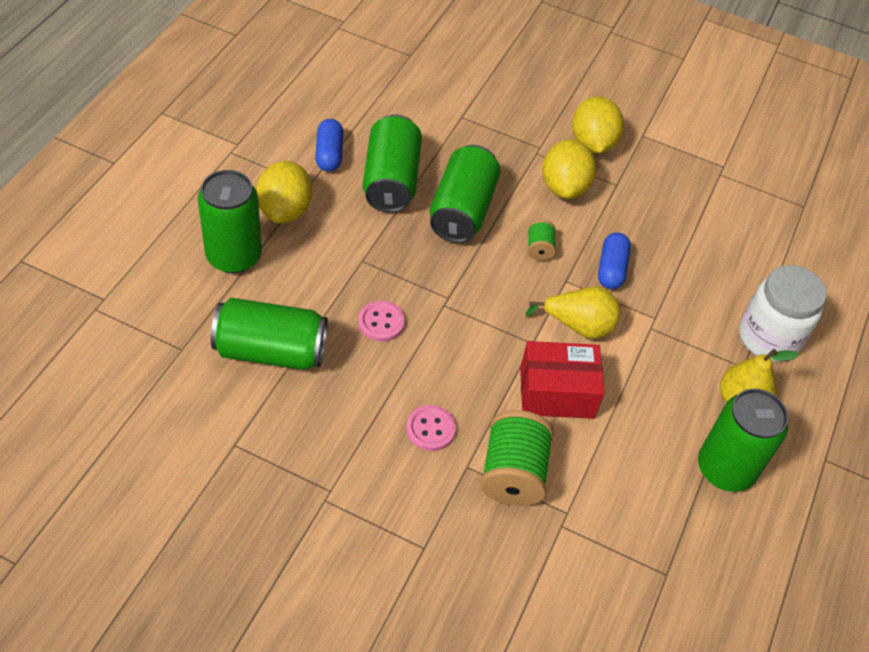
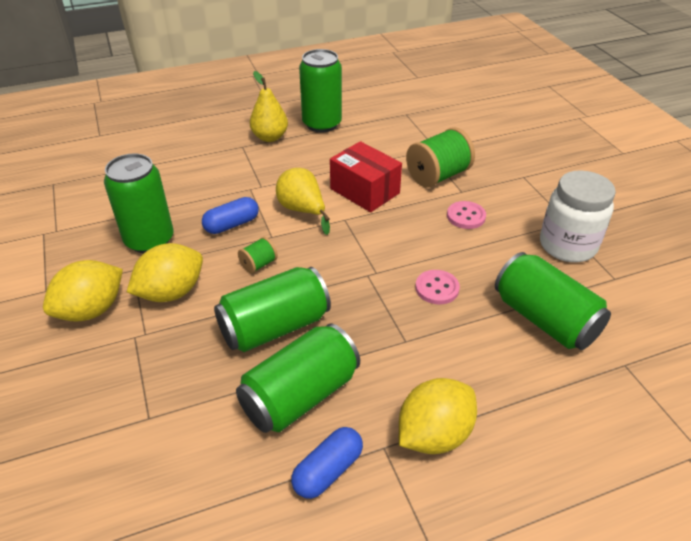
camera: 130 degrees left, 10 degrees down
(234, 256) = (523, 419): green can -> green can (149, 240)
(768, 338) = (206, 148): white jar -> white jar (567, 245)

